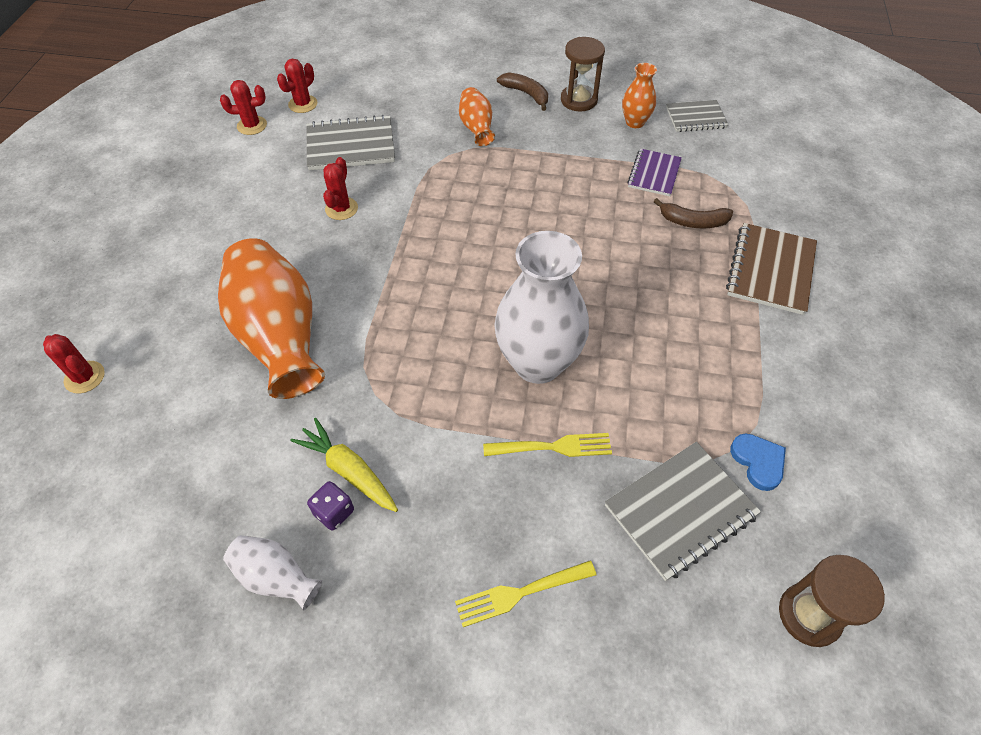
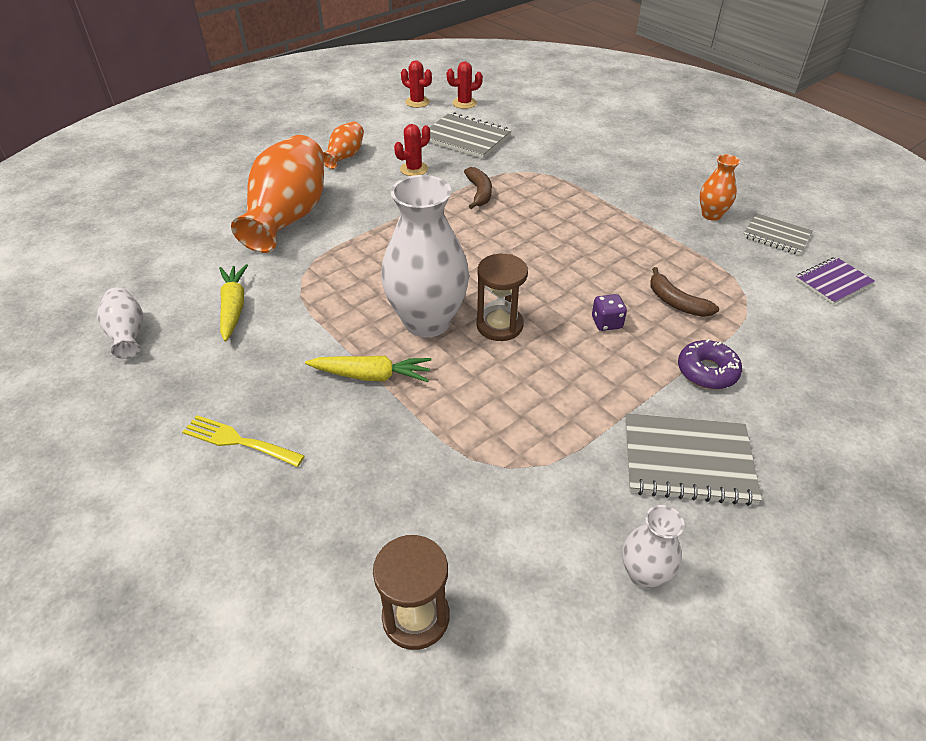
camera: 40 degrees right, 10 degrees down
(84, 377) = (169, 183): red cactus -> none
(334, 512) = (198, 323): purple dice -> purple dice (606, 323)
(476, 128) = (570, 164): orange vase -> orange vase (345, 156)
(526, 94) = (638, 160): brown banana -> brown banana (479, 193)
(553, 447) = (371, 375): yellow fork -> yellow carrot
(579, 100) = (679, 181): brown hourglass -> brown hourglass (499, 325)
(654, 174) = (682, 255): purple notebook -> purple notebook (833, 282)
(680, 511) = (408, 475): grey notebook -> grey notebook (687, 461)
(758, 462) = (514, 488): blue heart -> none
(770, 270) = (707, 371): brown notebook -> purple donut
(893, 460) = (643, 574): none -> white vase

